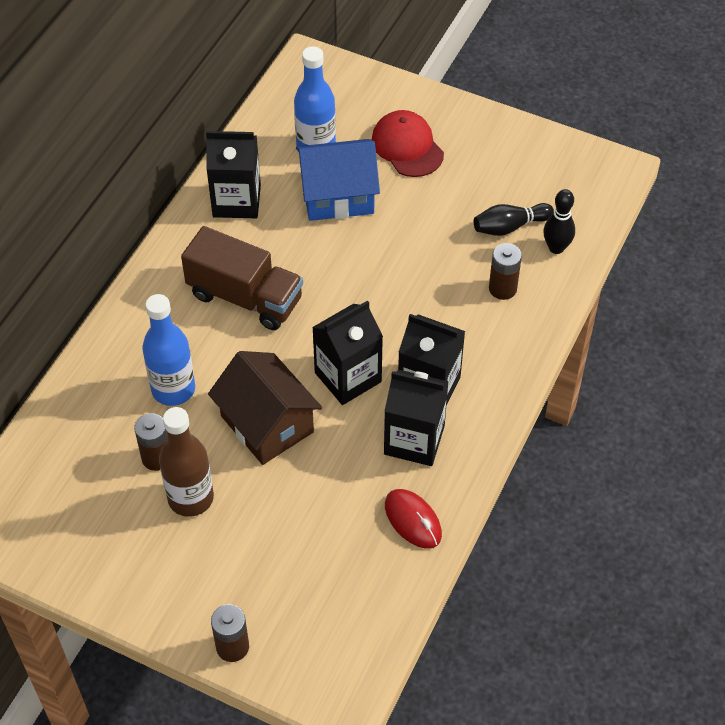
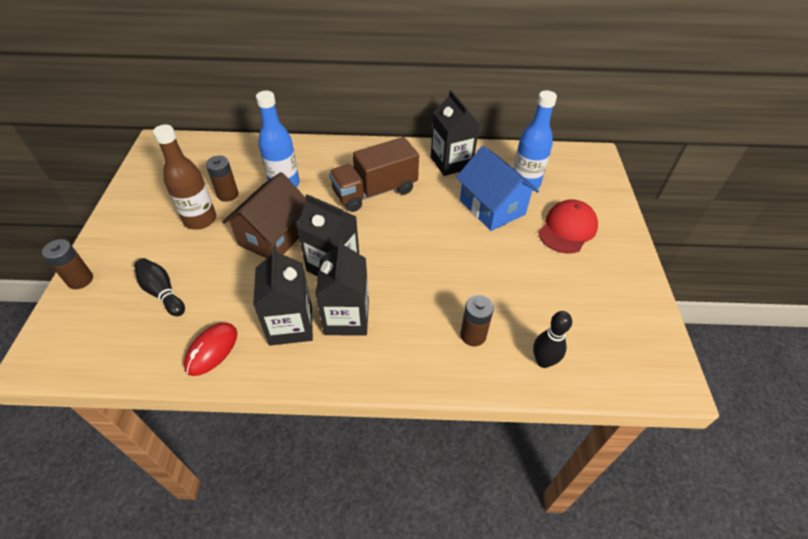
camera: 65 degrees right, 5 degrees down
(245, 297) = (375, 191): brown truck -> brown truck turned 60 degrees clockwise
(510, 227) = (541, 319): black bowling pin -> black bowling pin (162, 293)

